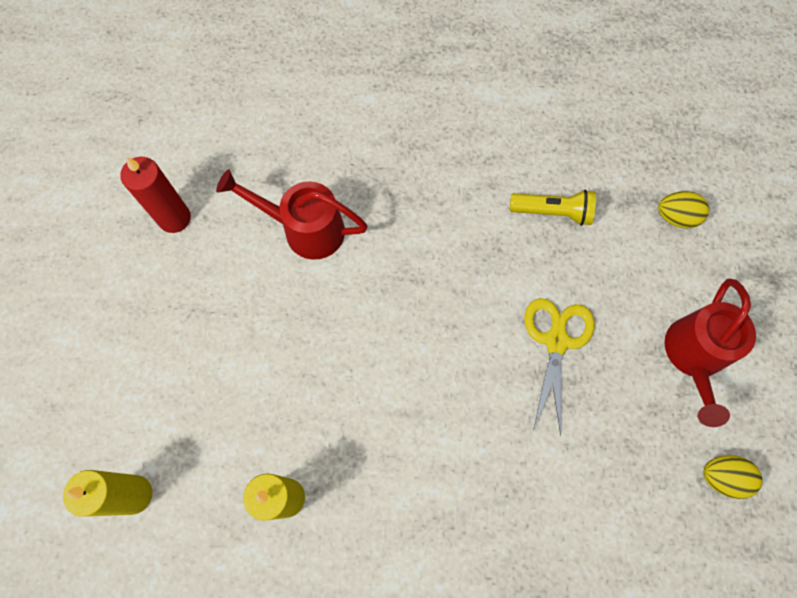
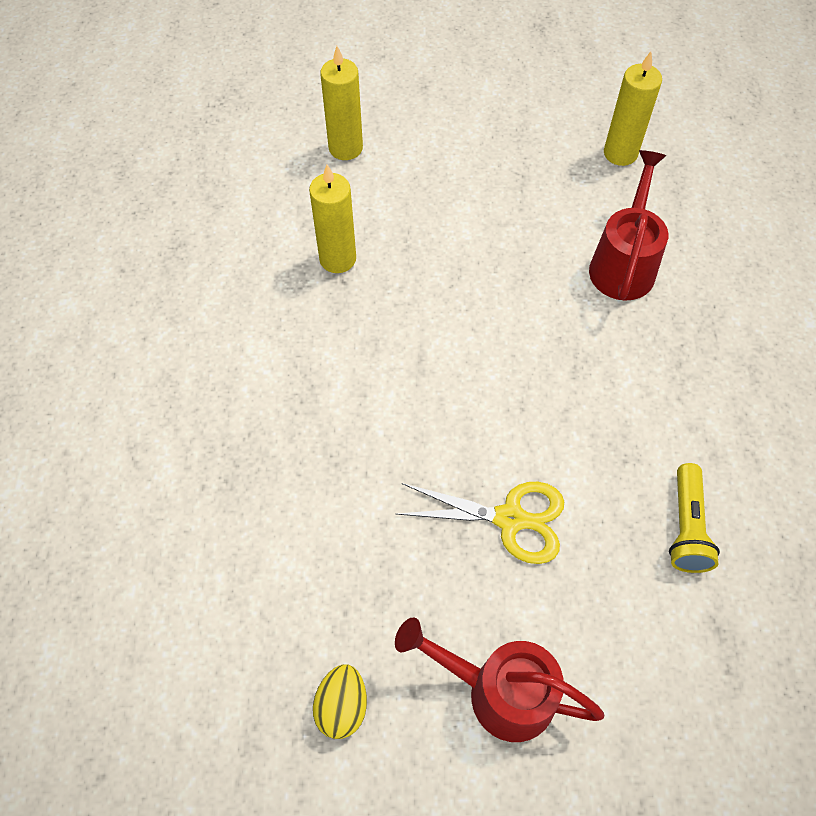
camera: 90 degrees right, 10 degrees down
(174, 218) = (620, 153): red candle -> yellow candle
(676, 217) = (705, 695): yellow egg -> none

